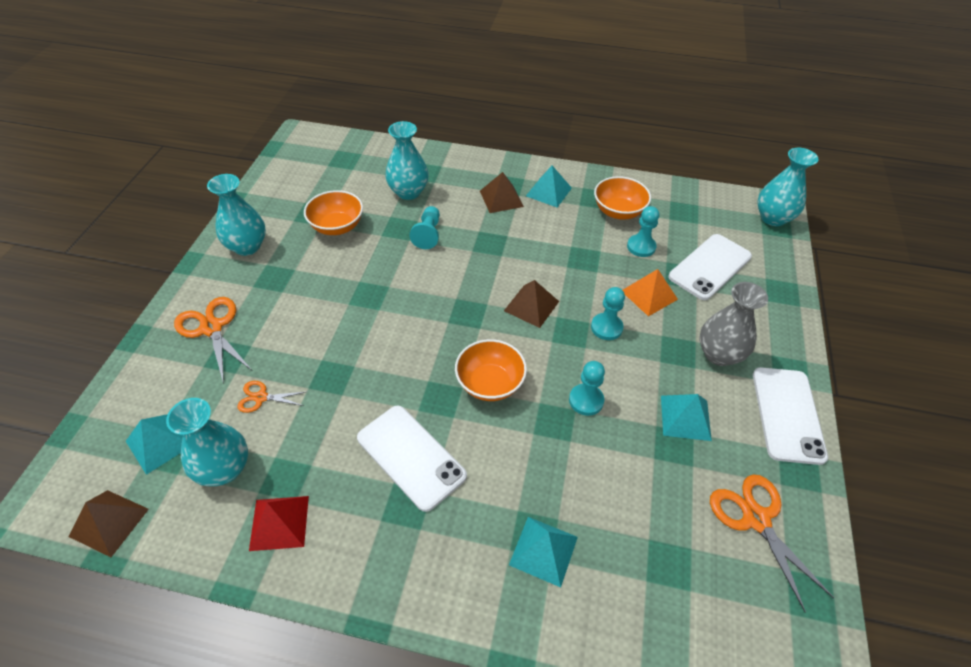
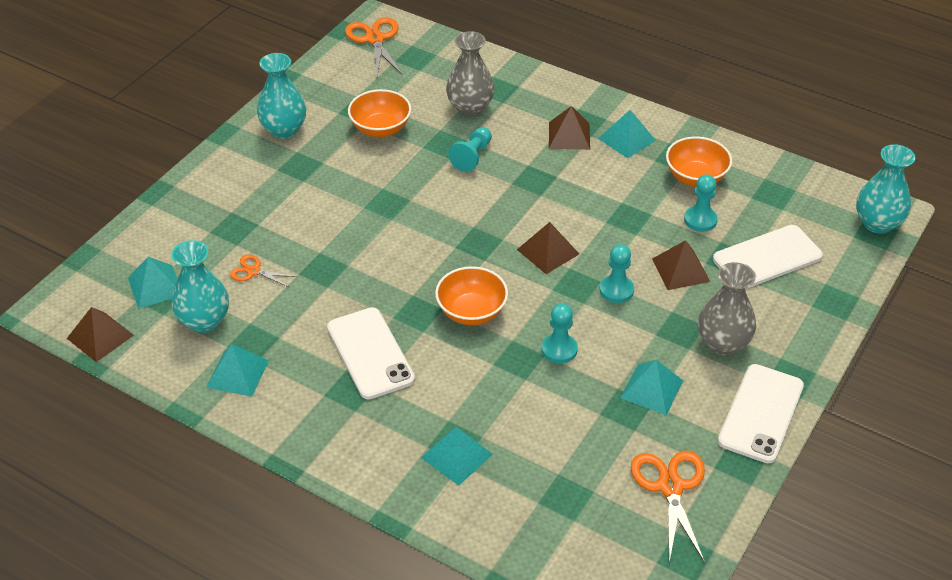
camera: 20 degrees right, 5 degrees down
(212, 328) = (227, 200): orange scissors -> orange scissors (375, 39)
(279, 522) = (237, 373): red pyramid -> turquoise pyramid
(408, 192) = (470, 107): turquoise vase -> grey vase
(649, 295) = (680, 270): orange pyramid -> brown pyramid

